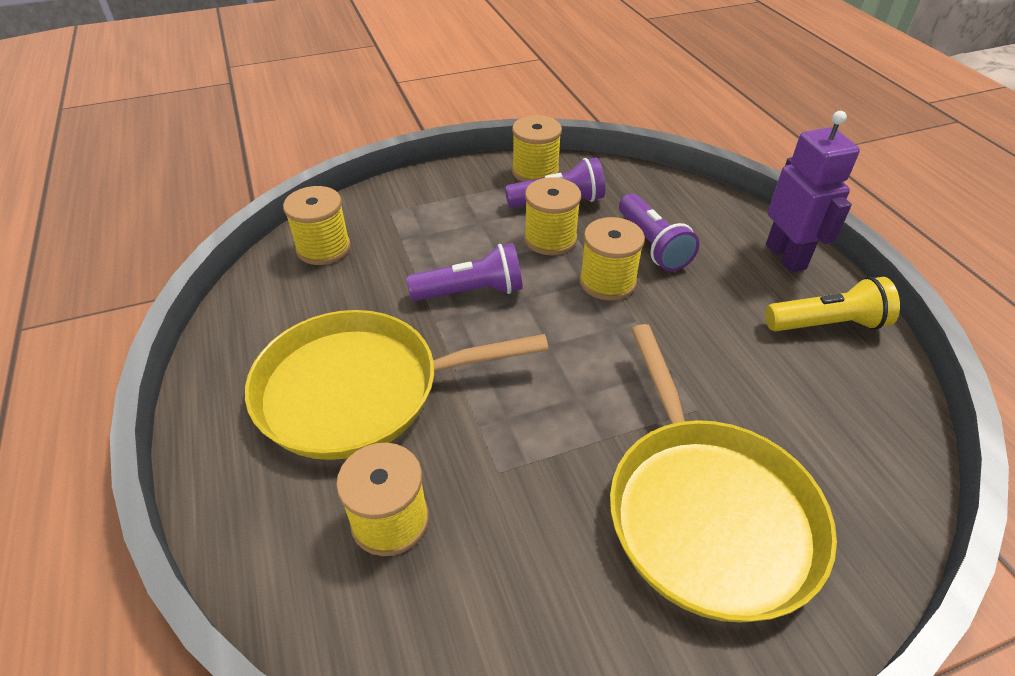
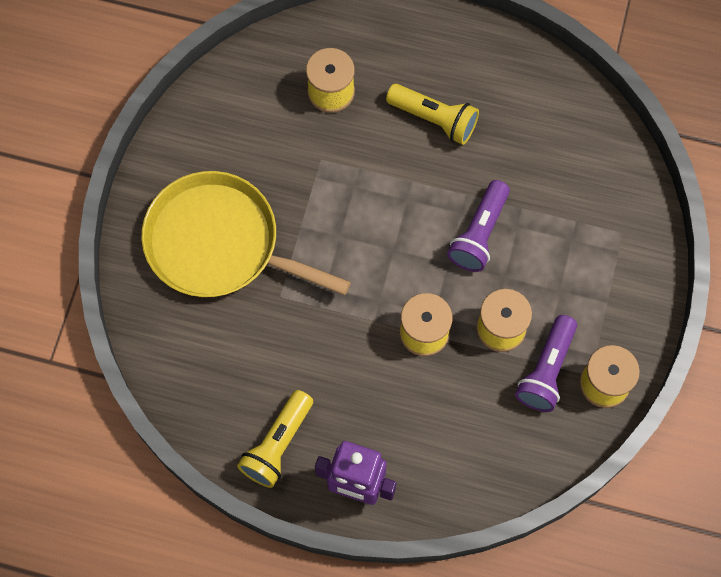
camera: 125 degrees right, 25 degrees up
(323, 248) = (601, 162): yellow spool -> none
(359, 390) = (434, 119): yellow pan -> yellow flashlight
(652, 245) = (440, 399): purple flashlight -> none

